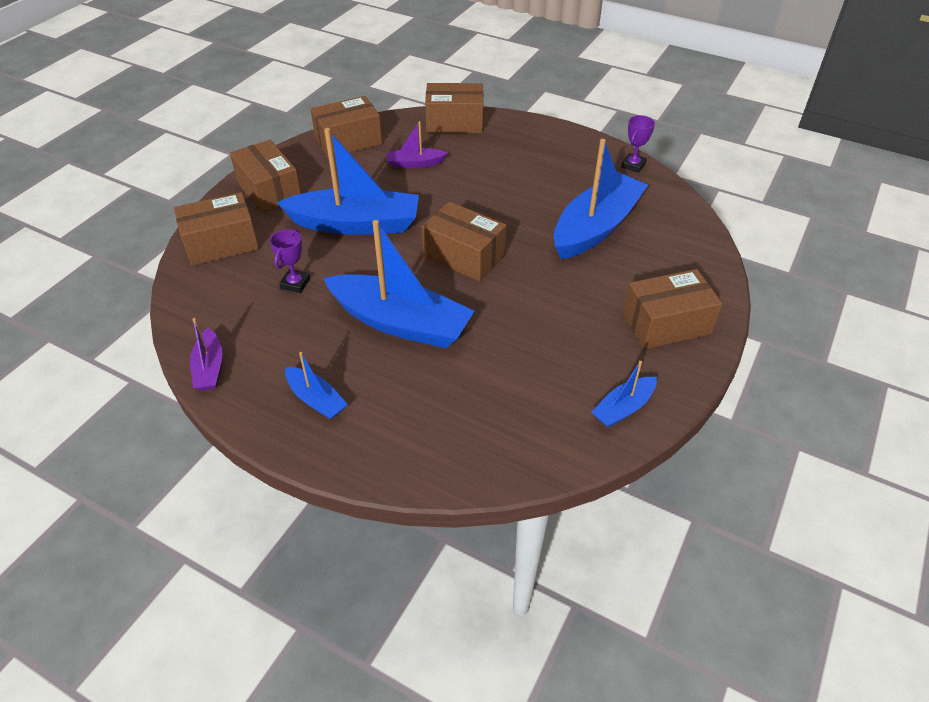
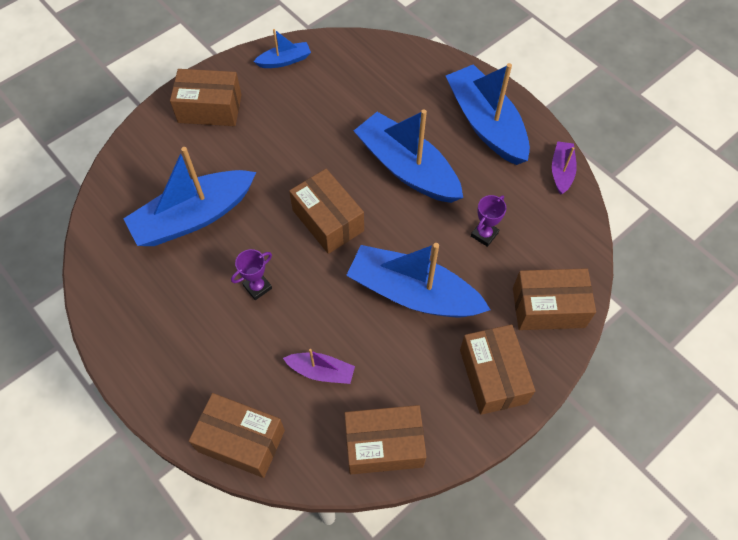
camera: 160 degrees left, 15 degrees up
(316, 400) = (485, 124): blue boat -> blue boat, size x2.09
(633, 165) = (96, 289): purple trophy -> purple trophy (257, 287)

